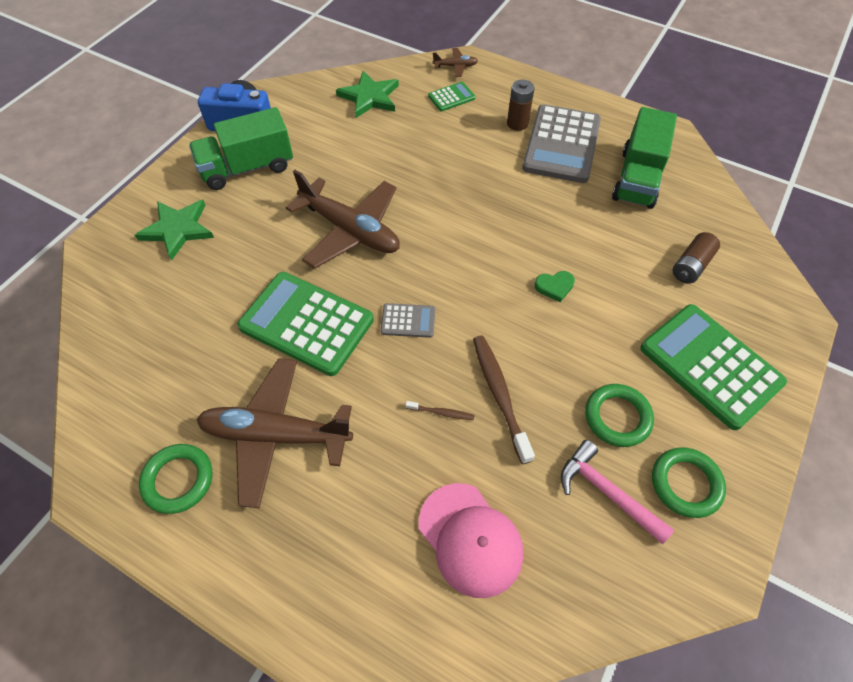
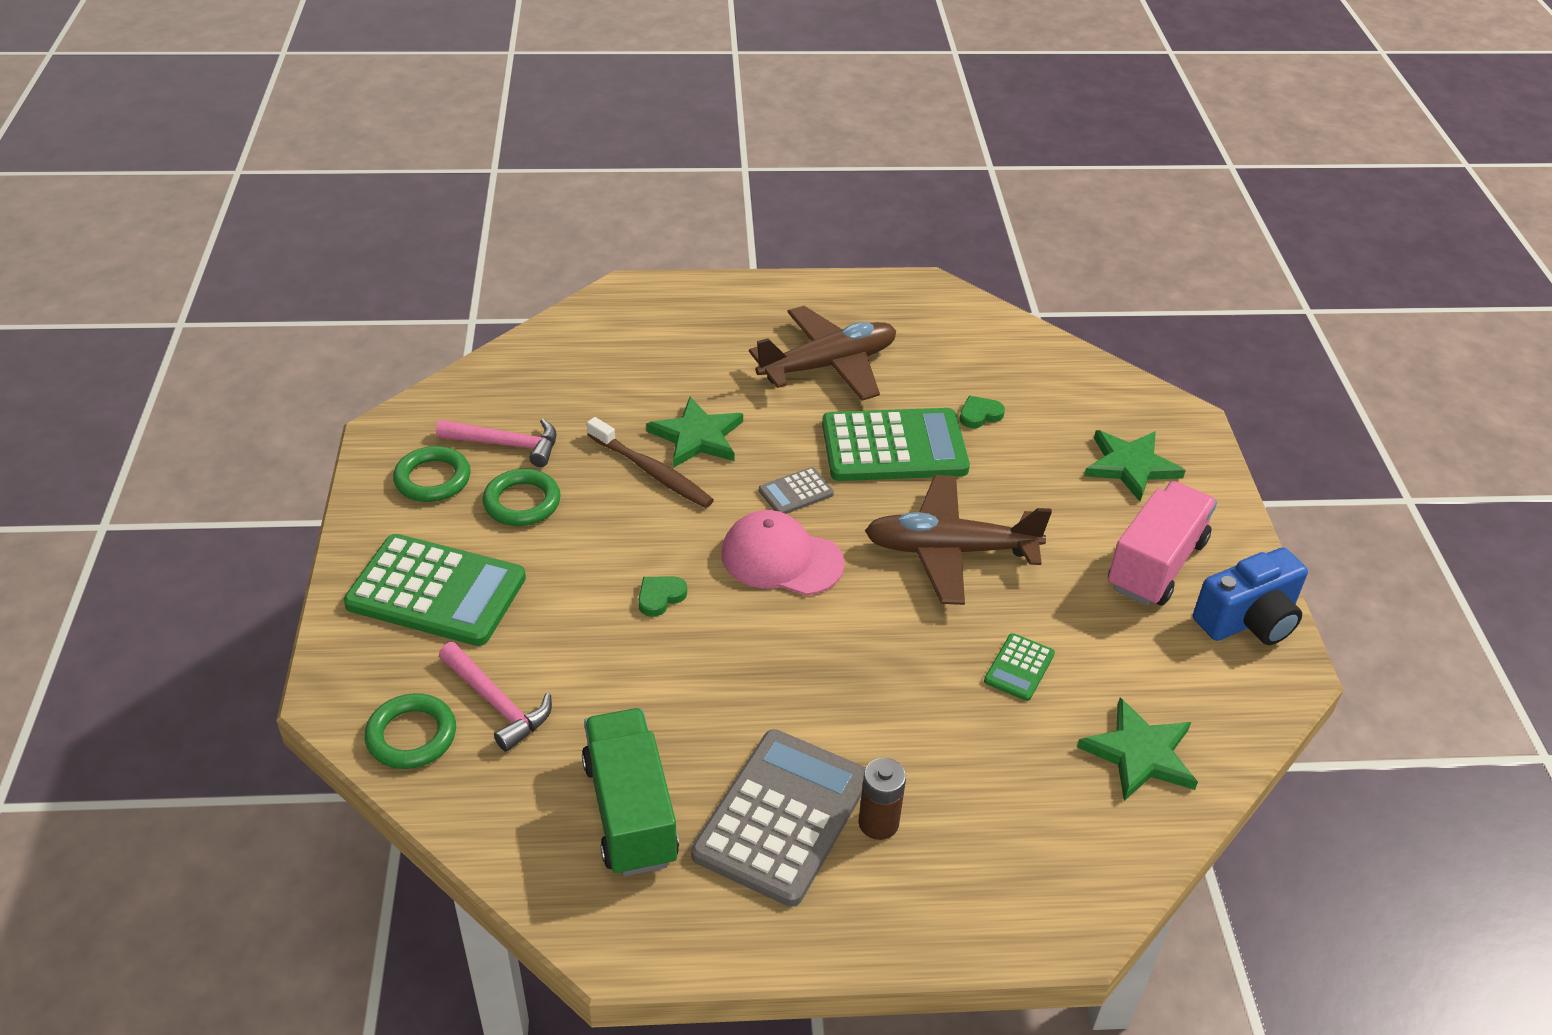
camera: 145 degrees right, 15 degrees down
(178, 480) = (872, 314): green ring -> green ring (411, 736)
(219, 319) = (979, 415): none -> green heart
(247, 168) = (1156, 564): green truck -> pink truck
(441, 412) = (697, 437): brown toothbrush -> green star
(451, 97) = (1022, 822): green calculator -> green calculator (1019, 667)
(455, 66) = (1079, 898): brown plane -> none
(470, 539) = (609, 373): pink cap -> pink cap (781, 559)
(561, 144) = (782, 817): grey calculator -> grey calculator turned 45 degrees clockwise
(691, 265) = (497, 703): brown battery -> pink hammer

